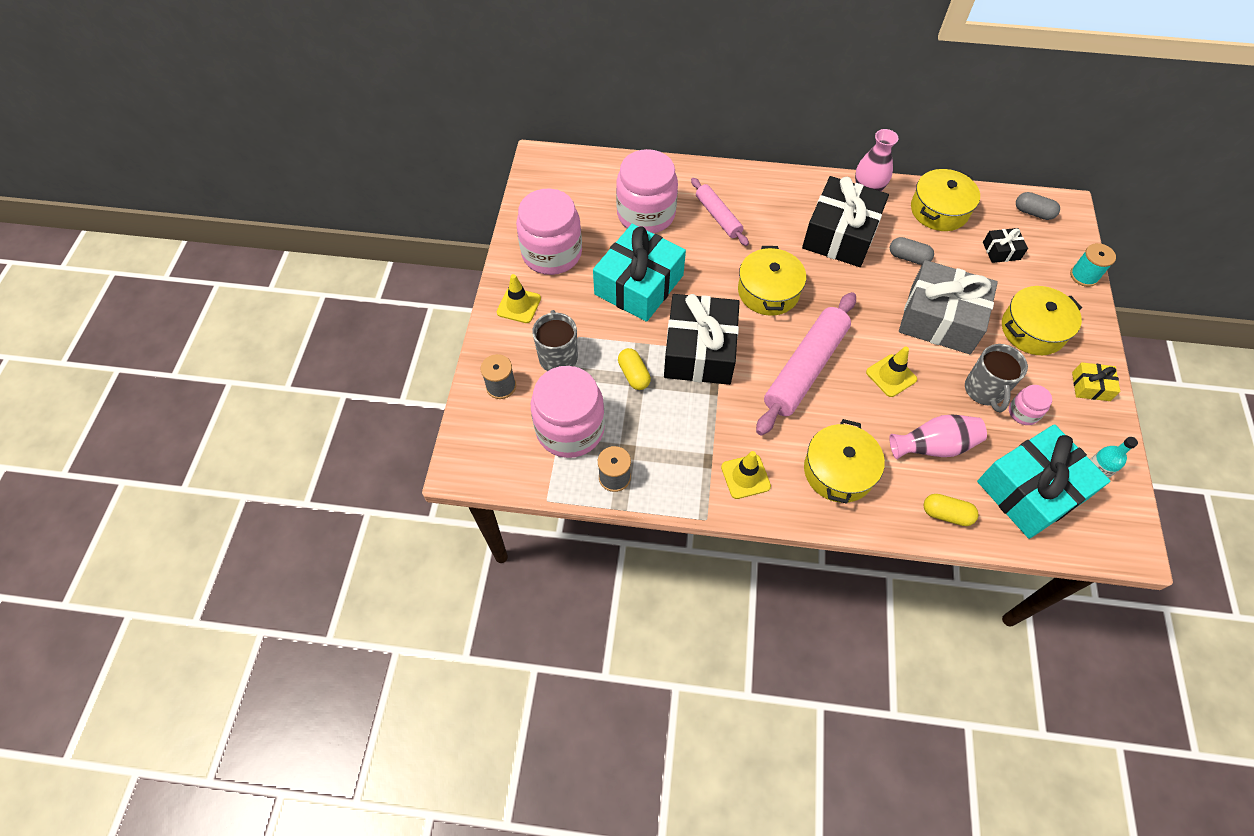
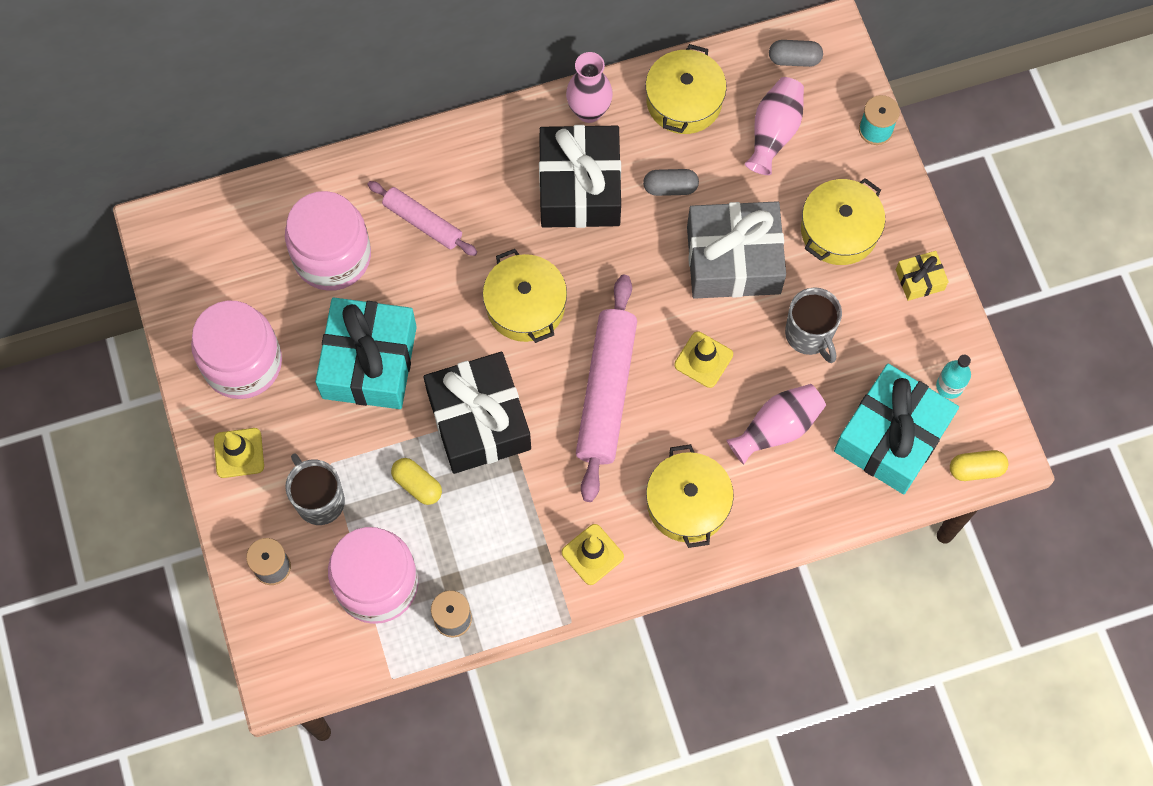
camera: 25 degrees left, 10 degrees up
(946, 514) = (814, 504): yellow capsule -> yellow capsule (976, 469)
(1001, 251) = (773, 132): black gift -> pink vase
(1023, 412) = (858, 344): pink jar -> none

